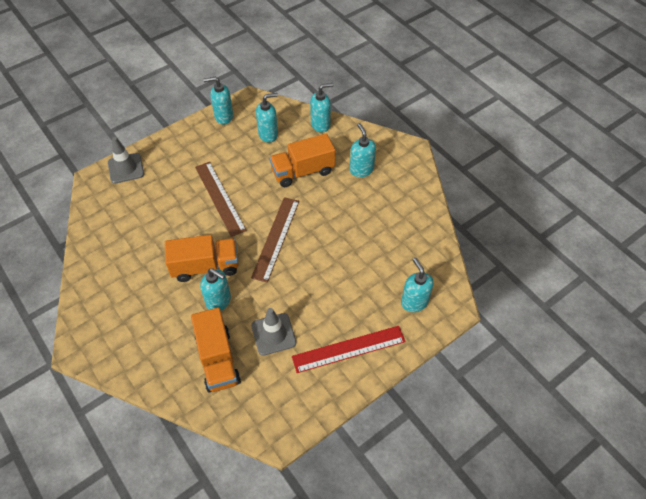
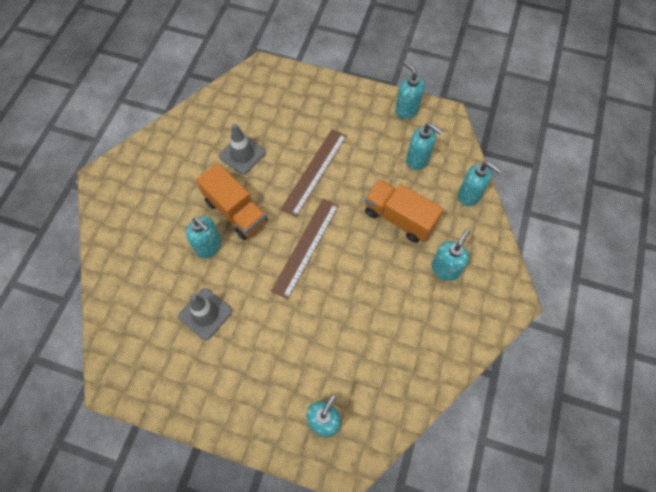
camera: 55 degrees right, 10 degrees up
(126, 168) = (289, 81): grey traffic cone -> grey traffic cone (242, 154)
(218, 359) = (153, 285): orange truck -> none
(219, 301) = (209, 246): turquoise soap dispenser -> turquoise soap dispenser turned 45 degrees counterclockwise
(276, 238) = (306, 247): brown ruler -> brown ruler turned 45 degrees counterclockwise
(348, 349) = (231, 390): red ruler -> none

